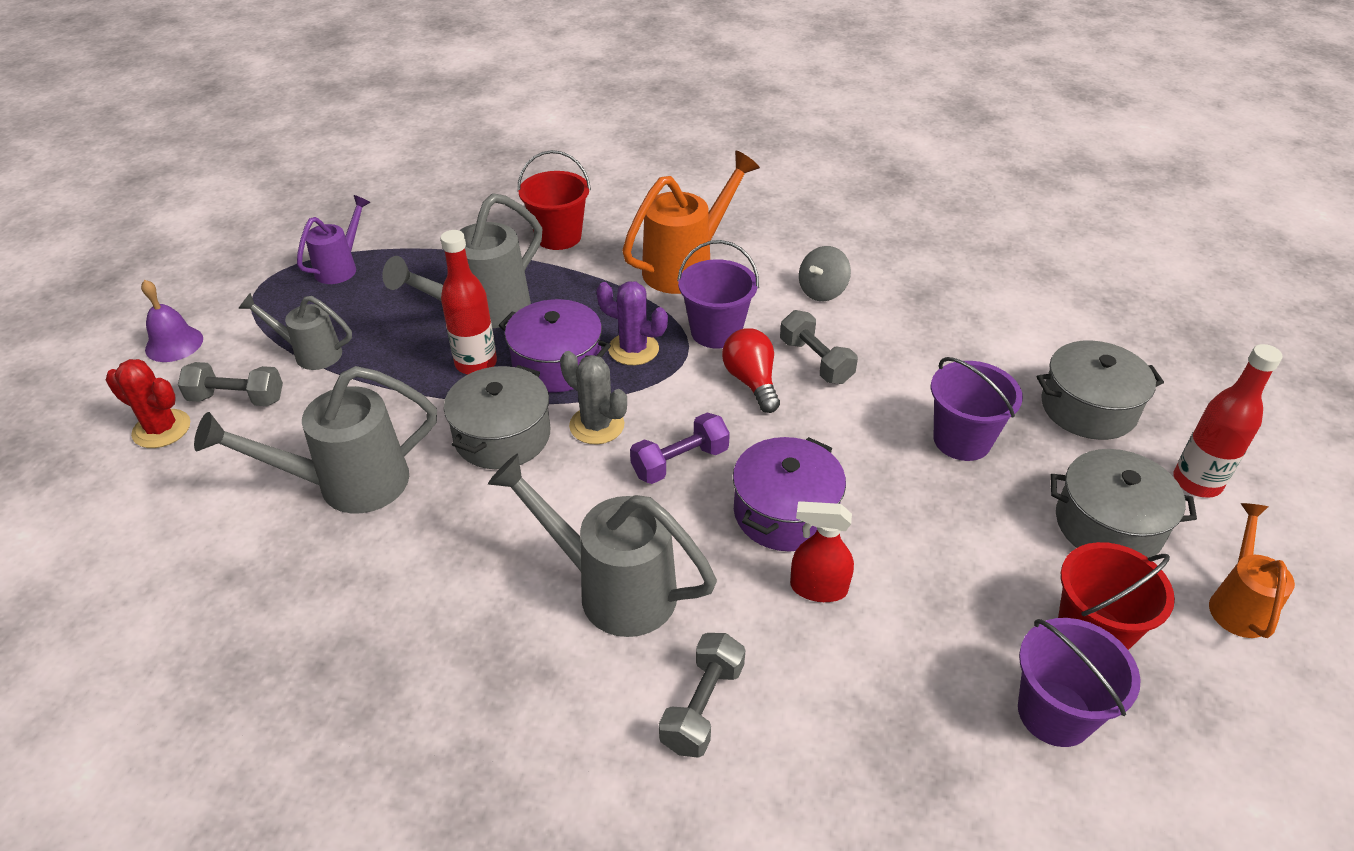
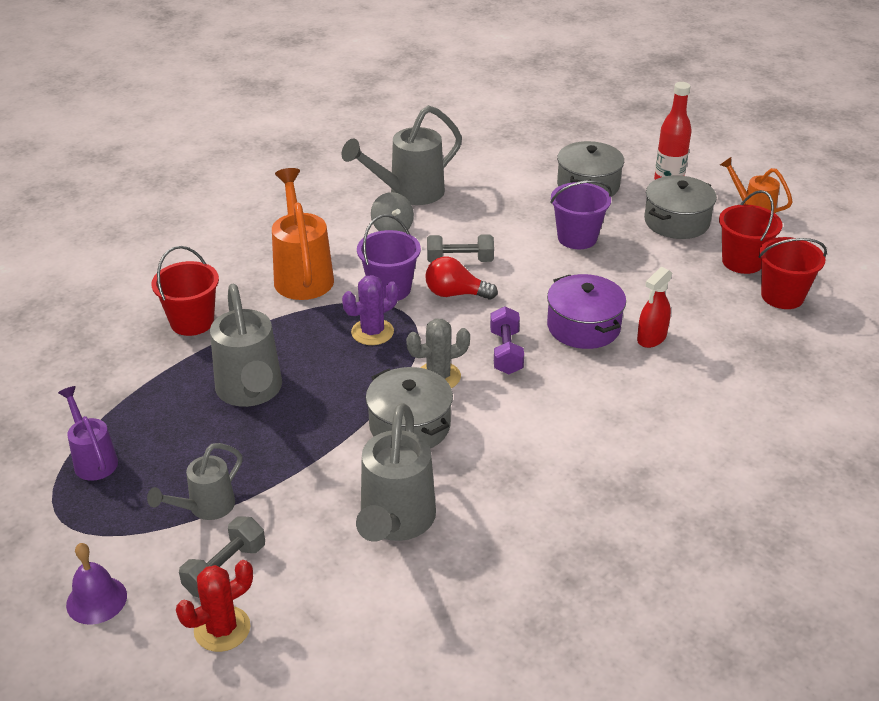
camera: 60 degrees left, 5 degrees down
(476, 363) = (313, 415): red bottle -> none
(557, 364) = (353, 374): purple pot -> none
(611, 588) = (594, 420): grey watering can -> grey watering can (408, 193)
(702, 706) = (707, 415): grey dumbbell -> none
(1054, 713) = (782, 296): purple bucket -> red bucket

